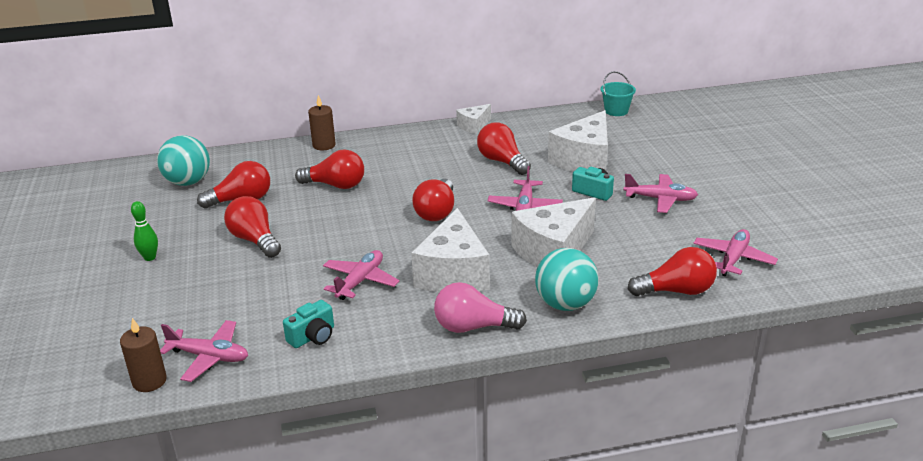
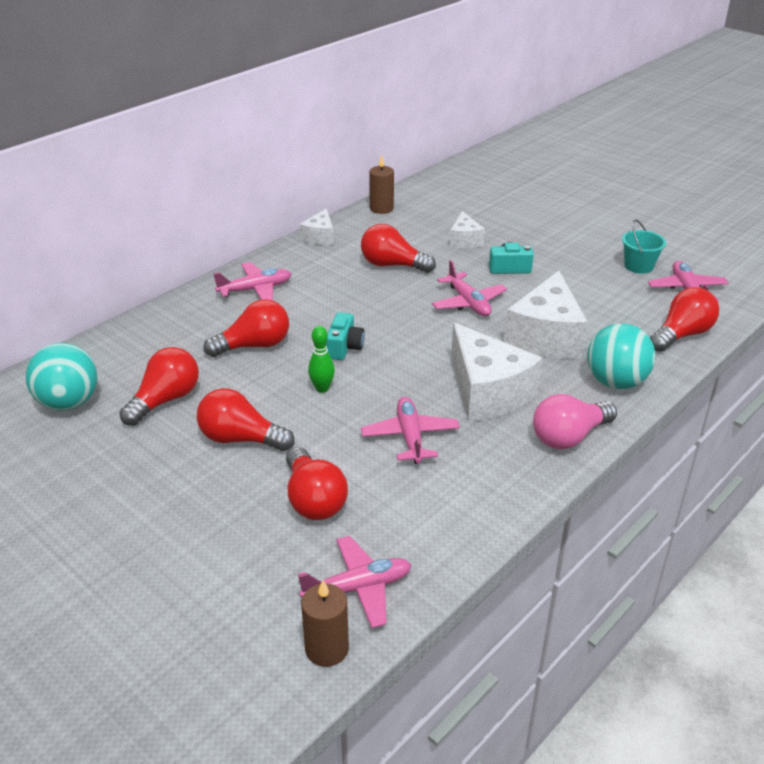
camera: 35 degrees left, 5 degrees up
(150, 257) = (137, 509): green bowling pin -> green bowling pin (322, 388)
(313, 336) = (437, 514): turquoise camera -> turquoise camera (344, 347)
(324, 145) = (184, 306): brown candle -> brown candle (381, 208)
(436, 212) = (394, 337): red light bulb -> red light bulb (313, 500)
(584, 160) = (464, 240): white cheese -> white cheese, size x0.52
(616, 111) = (434, 184): turquoise bucket -> turquoise bucket (639, 266)
(660, 199) = (571, 257): pink plane -> pink plane (255, 289)

